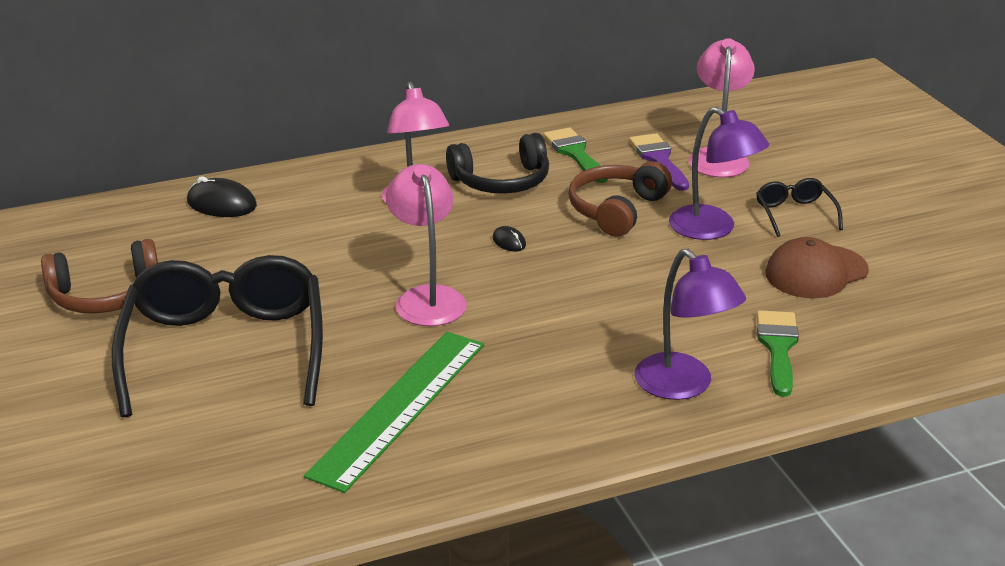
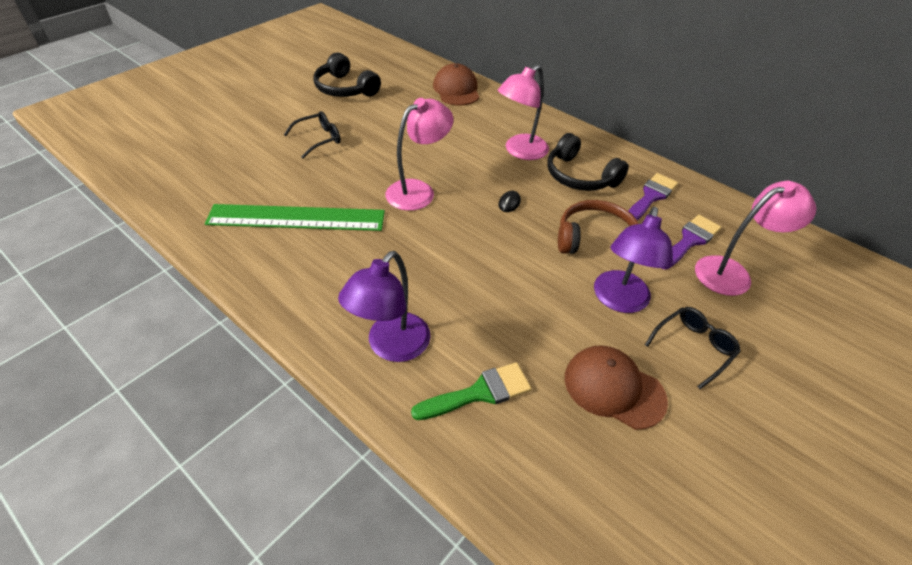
camera: 60 degrees right, 15 degrees up
(105, 295) = (345, 88): brown headphones -> black headphones
(221, 204) = (456, 90): black mouse -> brown cap
(225, 351) = (318, 139): black glasses -> black glasses, size x0.44
(575, 153) = (651, 196): green brush -> purple brush

